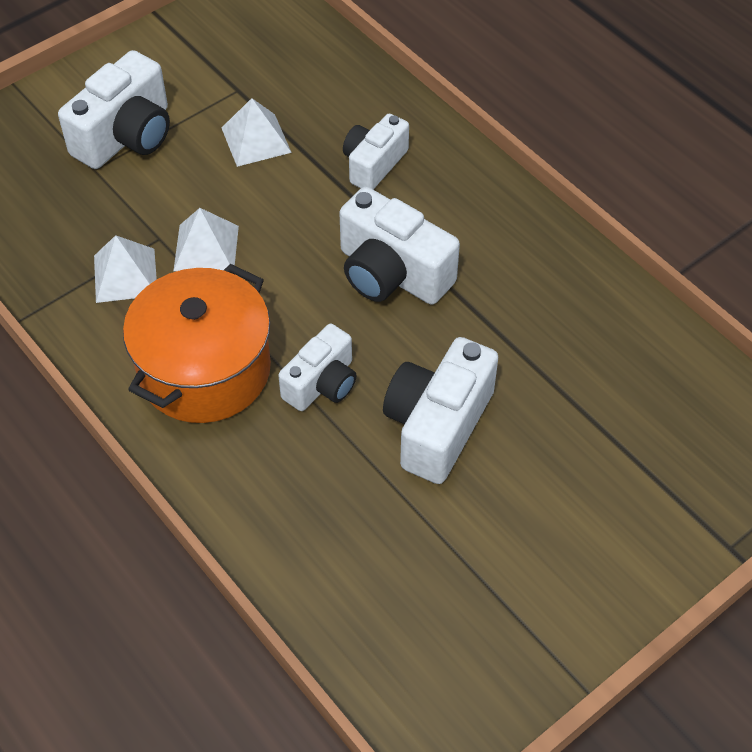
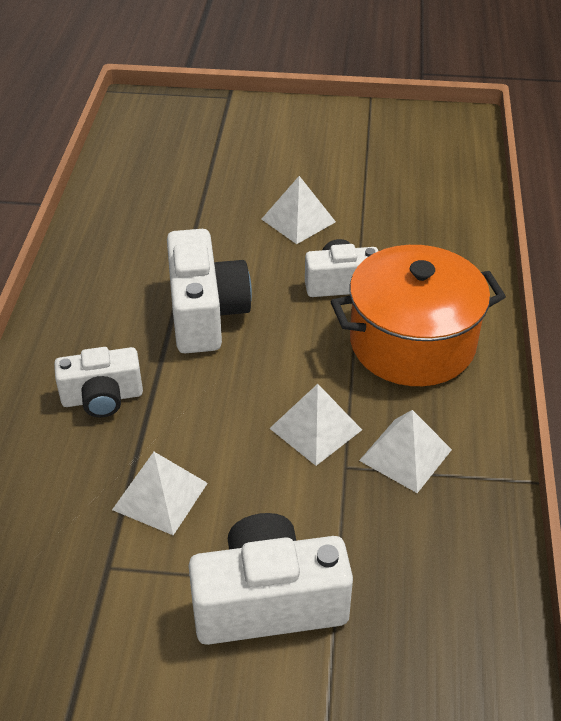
camera: 135 degrees left, 10 degrees down
(437, 425) = (298, 220): white camera -> white pyramid

